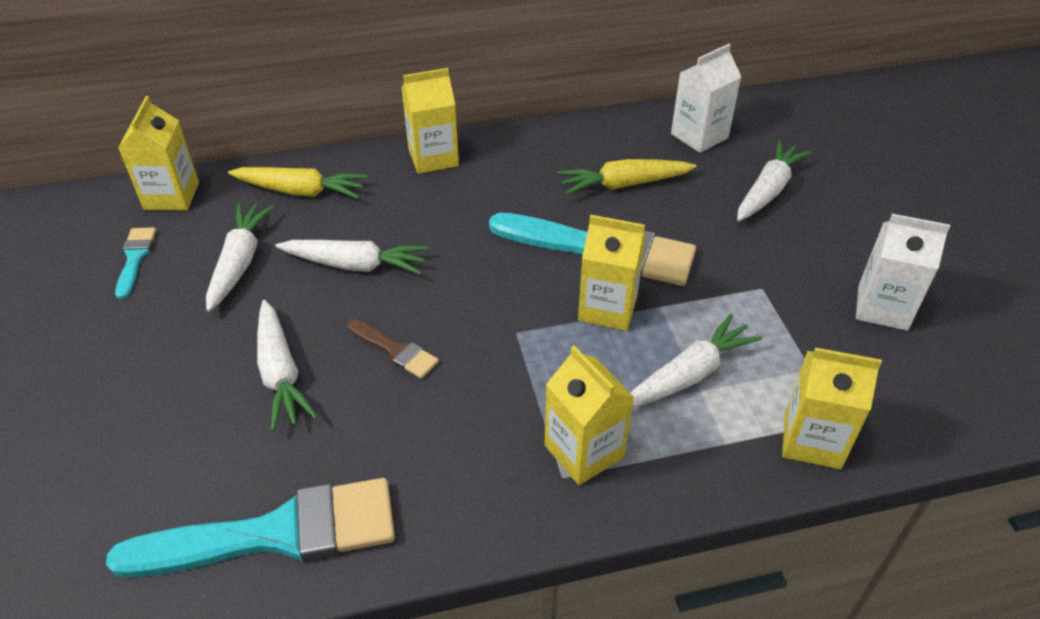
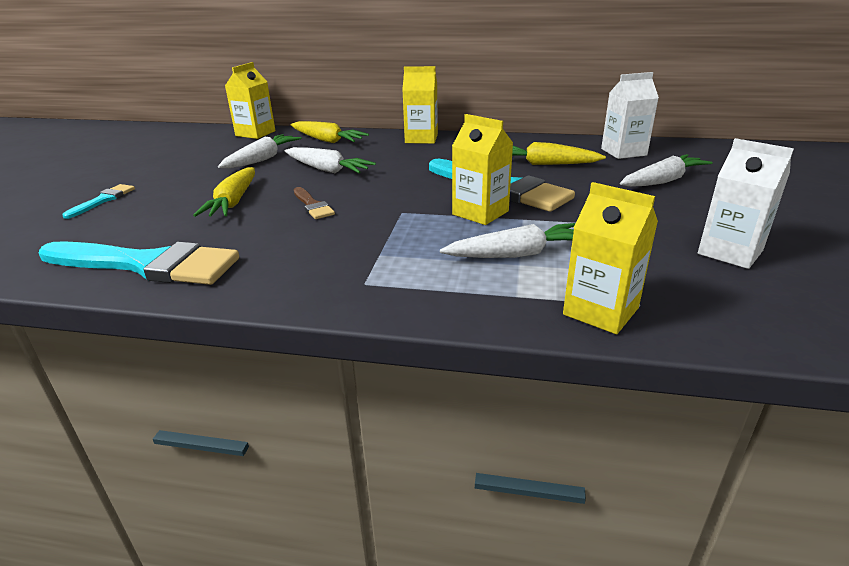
camera: 25 degrees right, 15 degrees down
(135, 258) = (210, 150): turquoise brush -> turquoise brush (103, 200)
(280, 373) = (233, 202): white carrot -> yellow carrot
(584, 451) = (394, 274): yellow carton -> none

